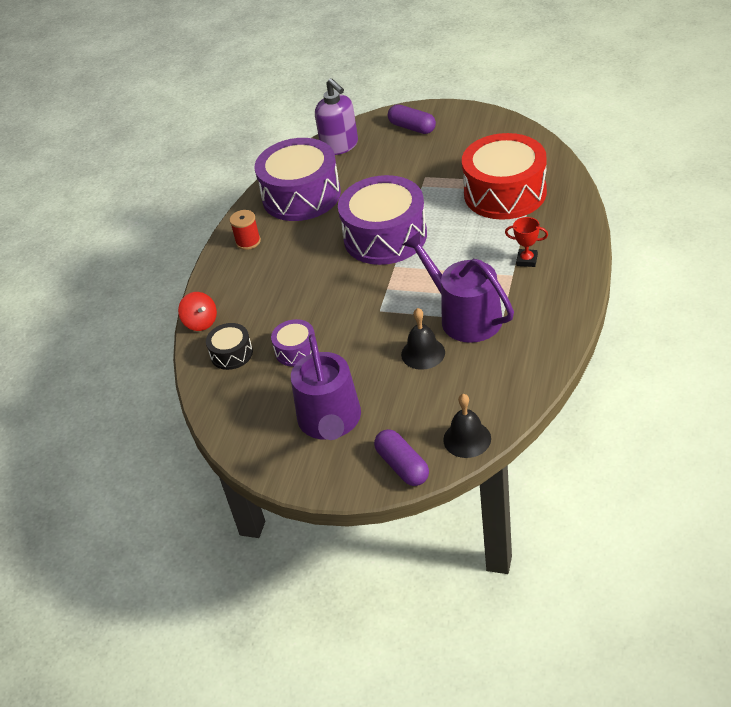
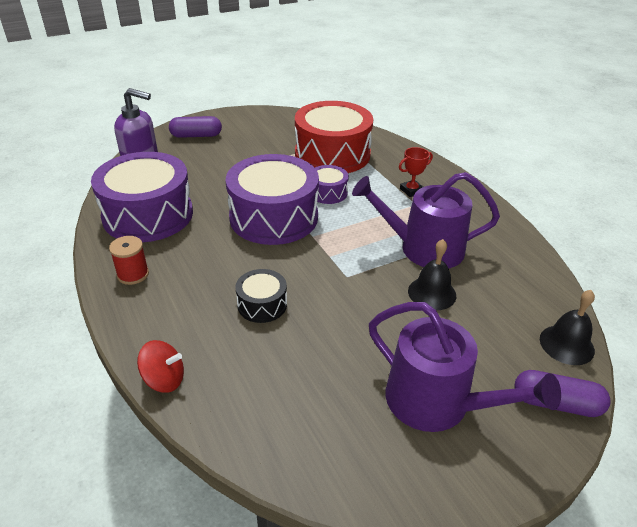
camera: 50 degrees left, 5 degrees down
(231, 354) = (243, 394): black drum -> black drum (262, 304)
(296, 350) = (312, 352): purple drum -> purple drum (328, 192)

